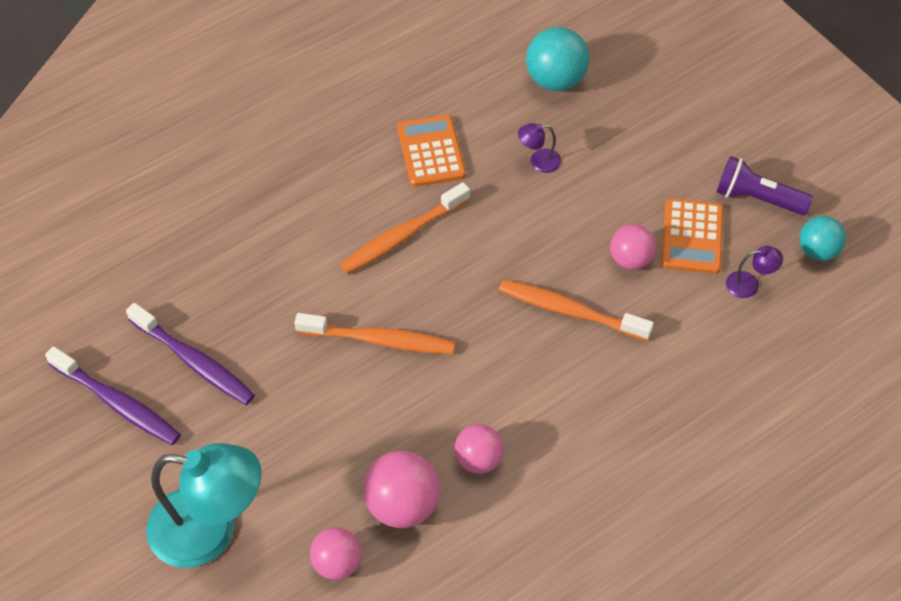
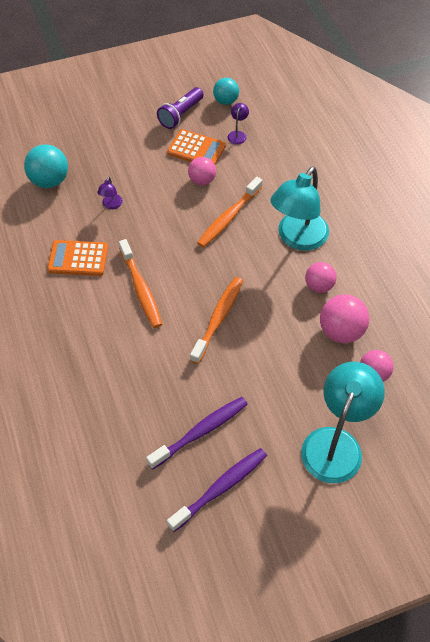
camera: 75 degrees left, 0 degrees up
(562, 412) = (297, 239): none -> turquoise lamp

